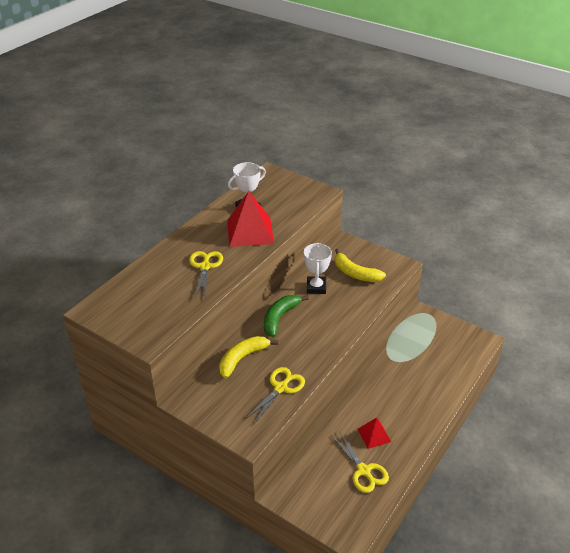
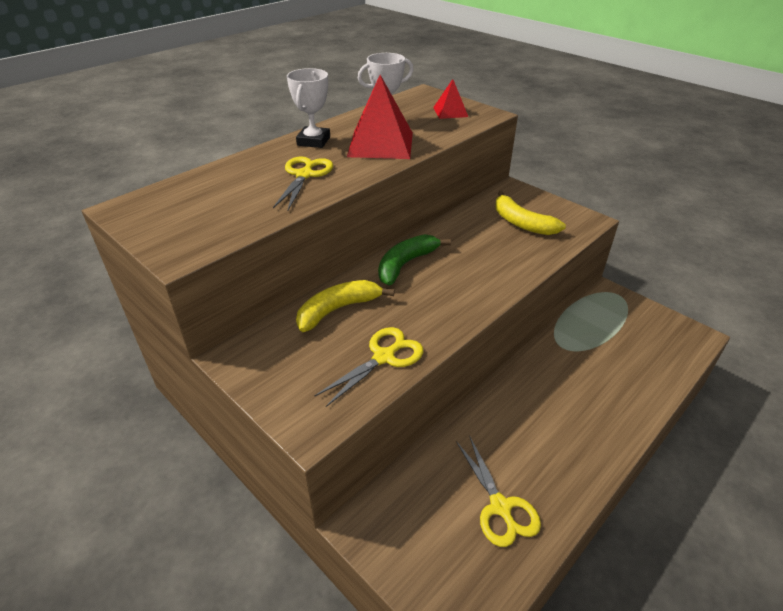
camera: 10 degrees right, 0 degrees up
(316, 287) = (464, 234): white trophy -> white trophy (313, 141)
(374, 435) = (523, 451): red pyramid -> red pyramid (450, 112)

